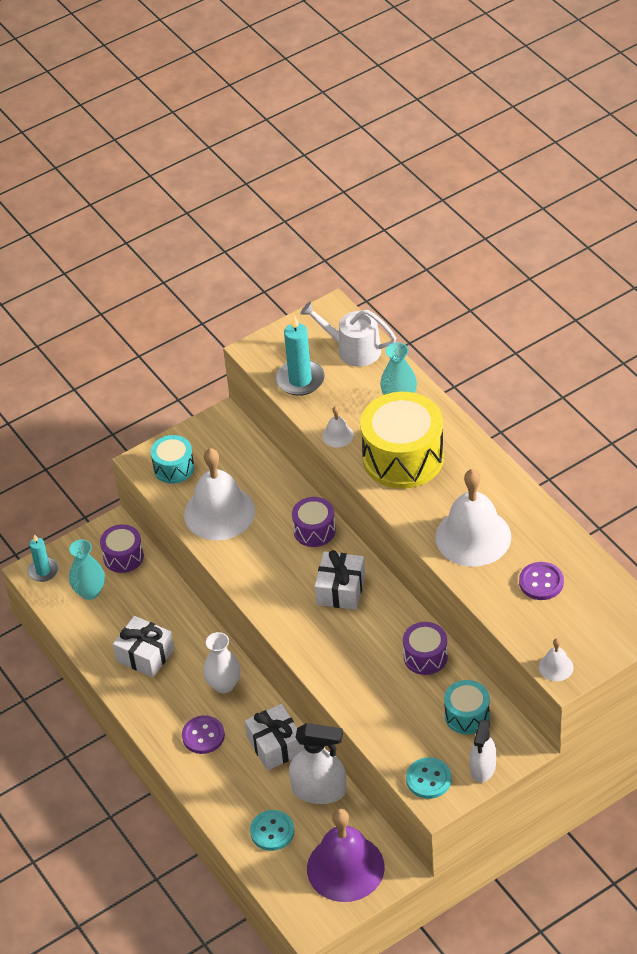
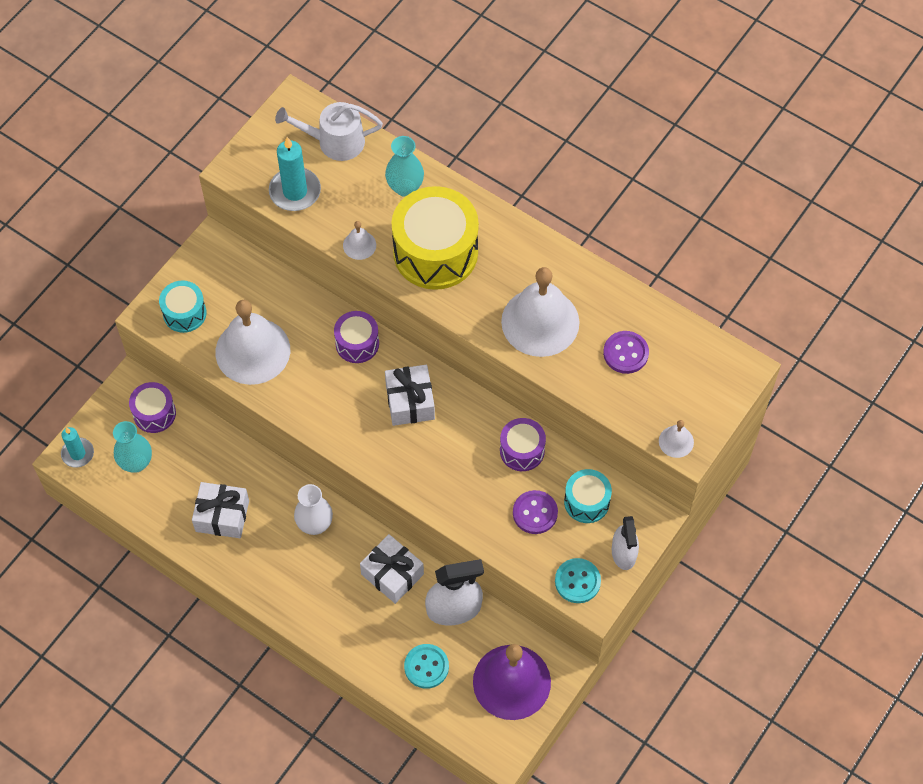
camera: 25 degrees left, 15 degrees up
(203, 736) = (317, 586): purple button -> purple button (535, 513)

